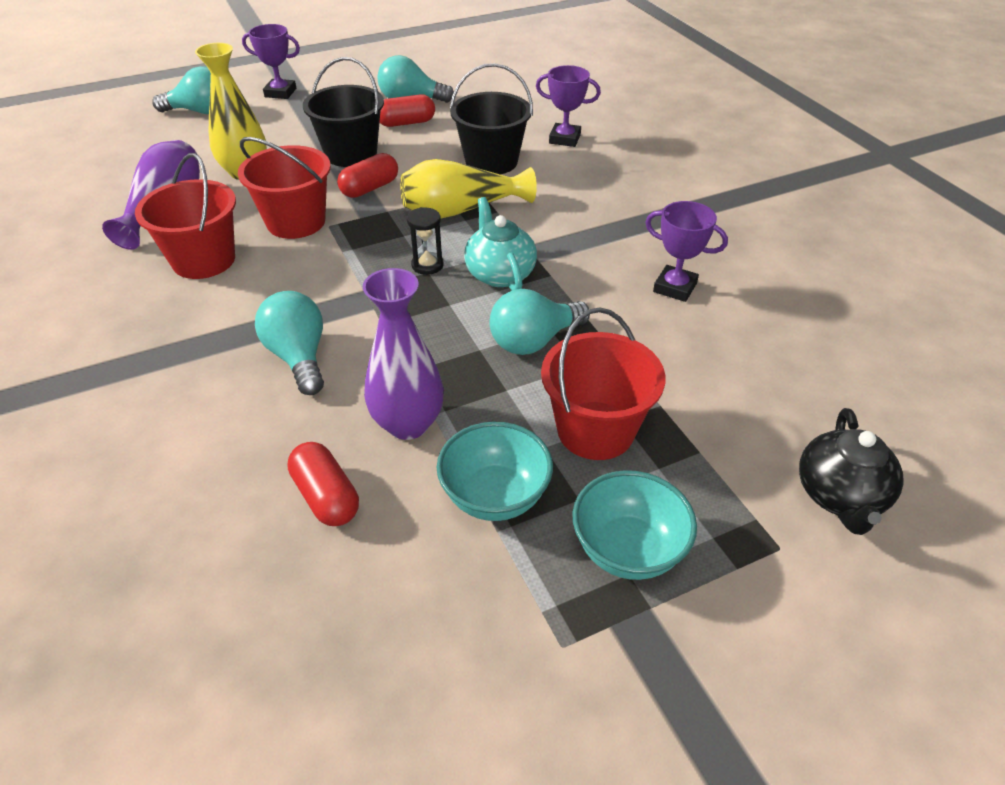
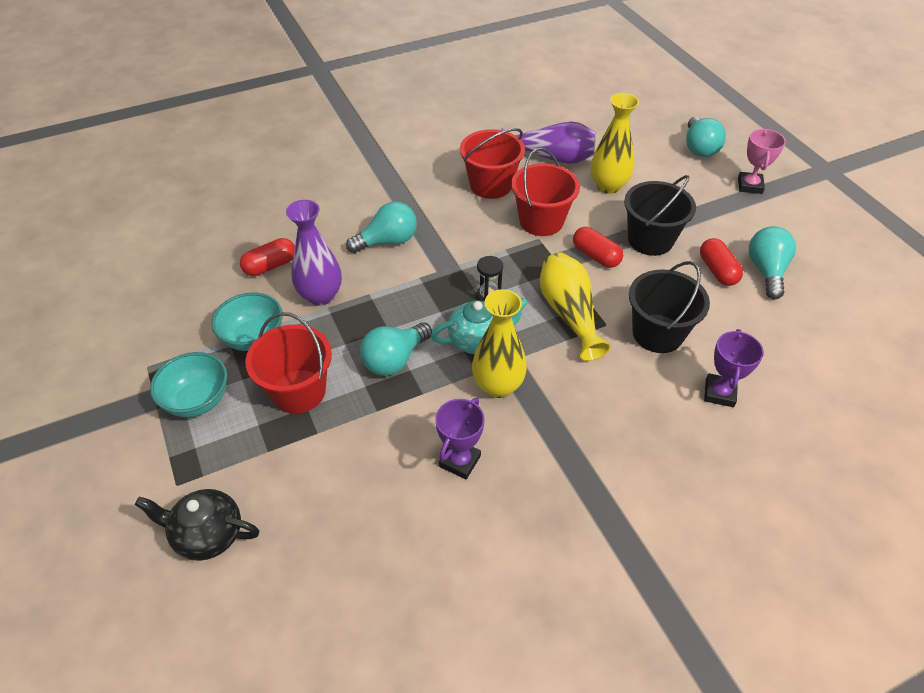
camera: 90 degrees right, 5 degrees up
(280, 93) = (750, 186): purple trophy -> pink trophy
(534, 341) = (394, 360): turquoise light bulb -> turquoise light bulb turned 105 degrees counterclockwise
(568, 261) = (498, 386): none -> yellow vase

